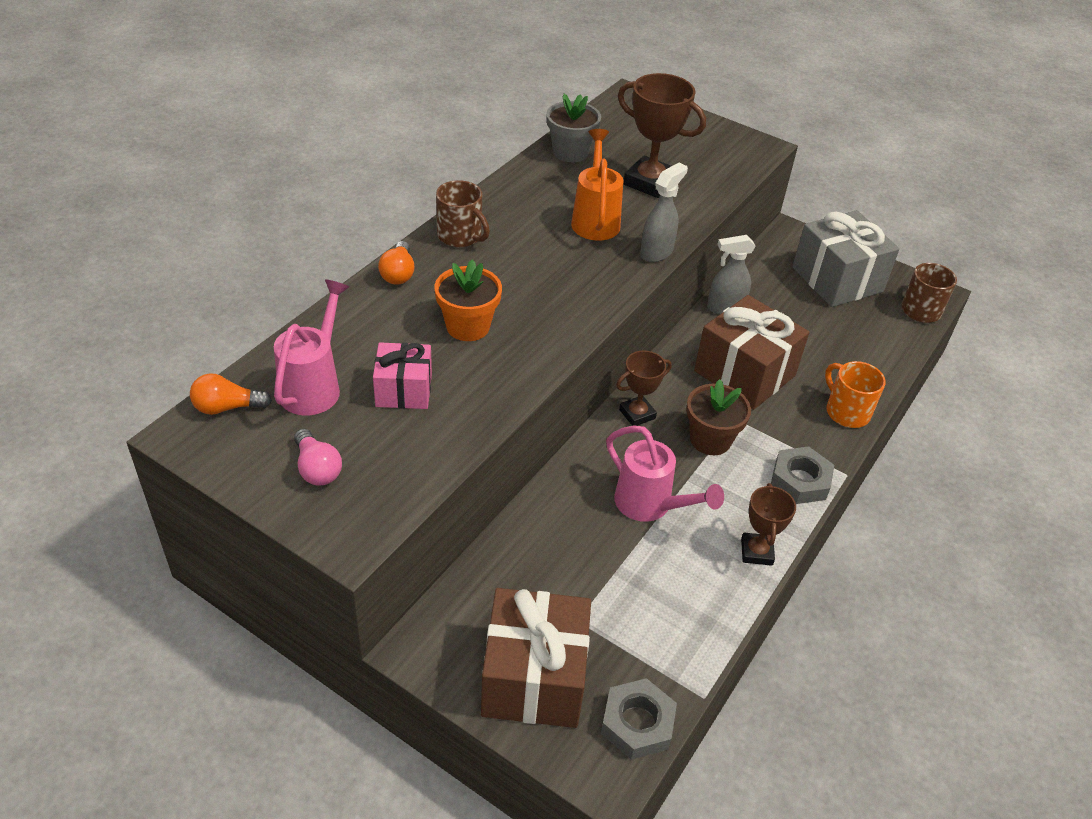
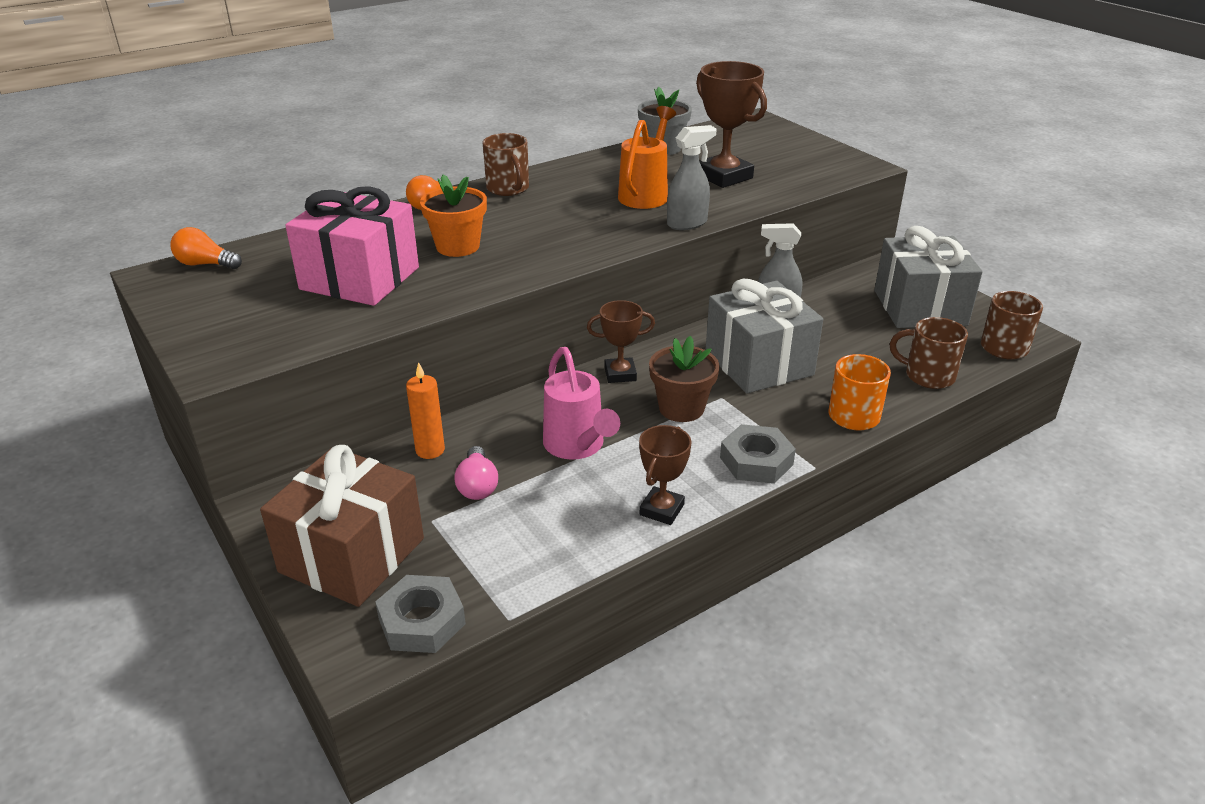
camera: 25 degrees right, 10 degrees down
(314, 386) = (288, 263): pink watering can -> none
(317, 468) = (236, 315): pink light bulb -> pink light bulb (477, 485)
(404, 390) = (360, 278): pink gift -> pink gift, size x1.73
(526, 545) = (430, 450): none -> orange candle
(744, 373) = (759, 363): brown gift -> grey gift
(880, 355) = (927, 376): none -> brown mug

